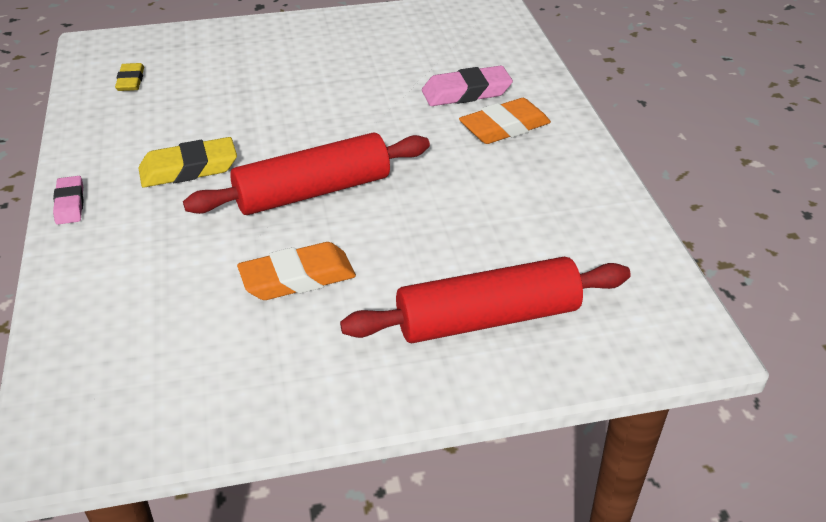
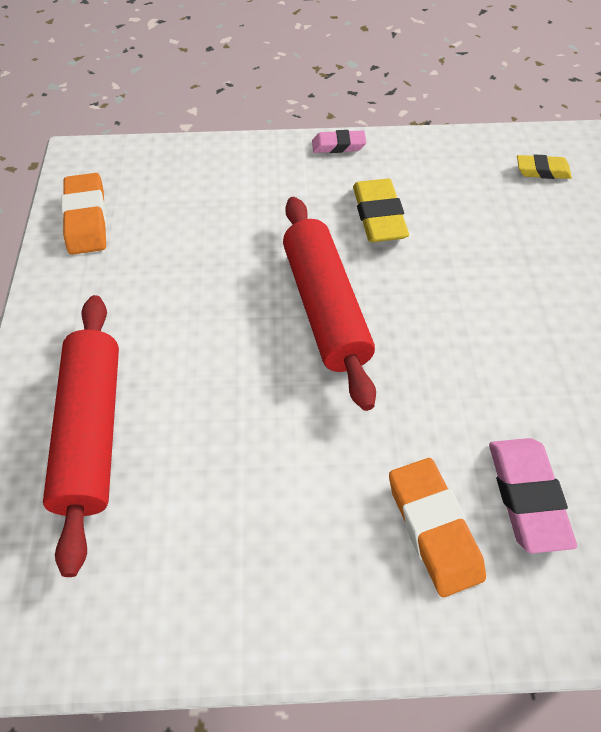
camera: 100 degrees right, 15 degrees up
(297, 278) = (199, 289): orange eraser -> orange eraser (87, 219)

